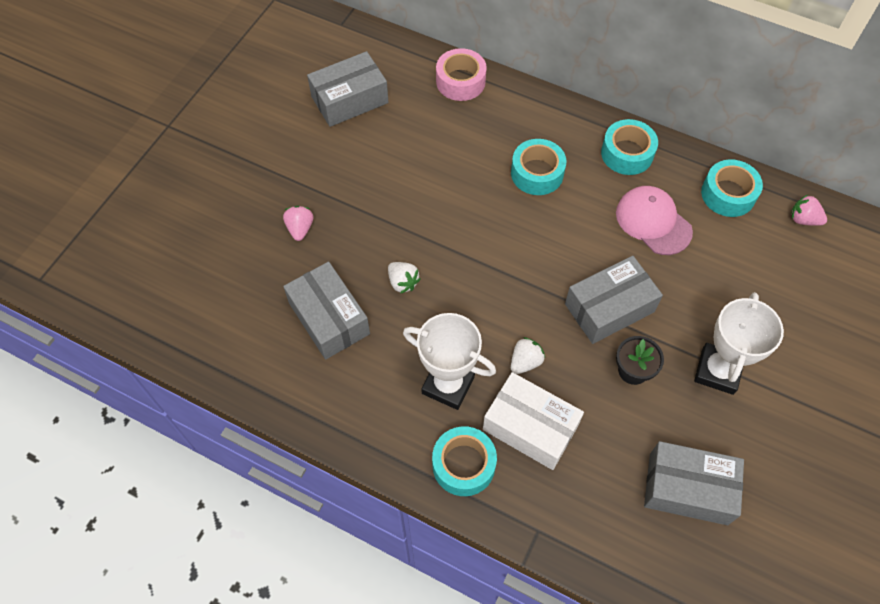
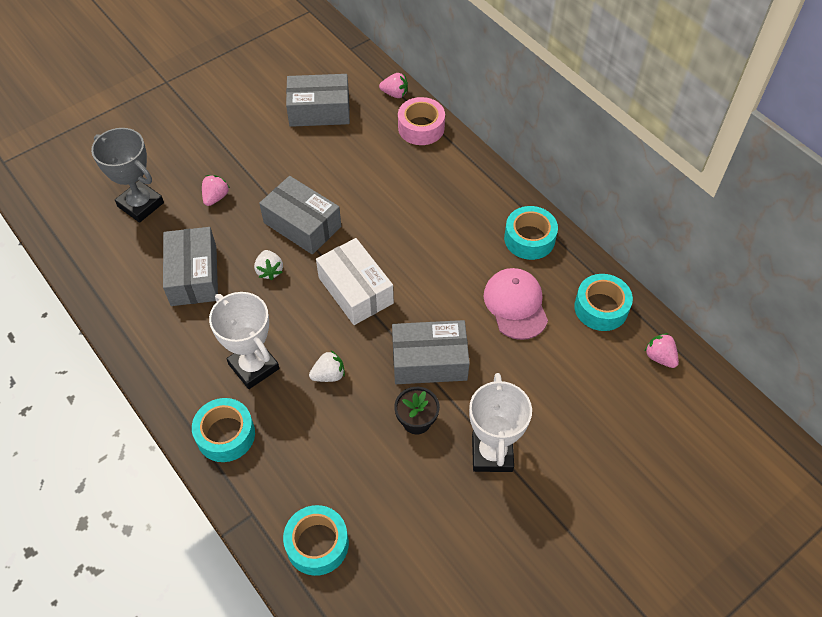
camera: 25 degrees right, 5 degrees down
(225, 267) = (140, 205): none -> grey trophy
(414, 56) = (395, 94): none -> pink strawberry
(530, 427) = (299, 429): white box -> white box (355, 290)
(537, 173) = (438, 226): turquoise tape -> turquoise tape (317, 544)
(688, 488) = (401, 539): grey box -> grey box (302, 224)
(717, 371) = (492, 453): white trophy -> white trophy turned 45 degrees counterclockwise

